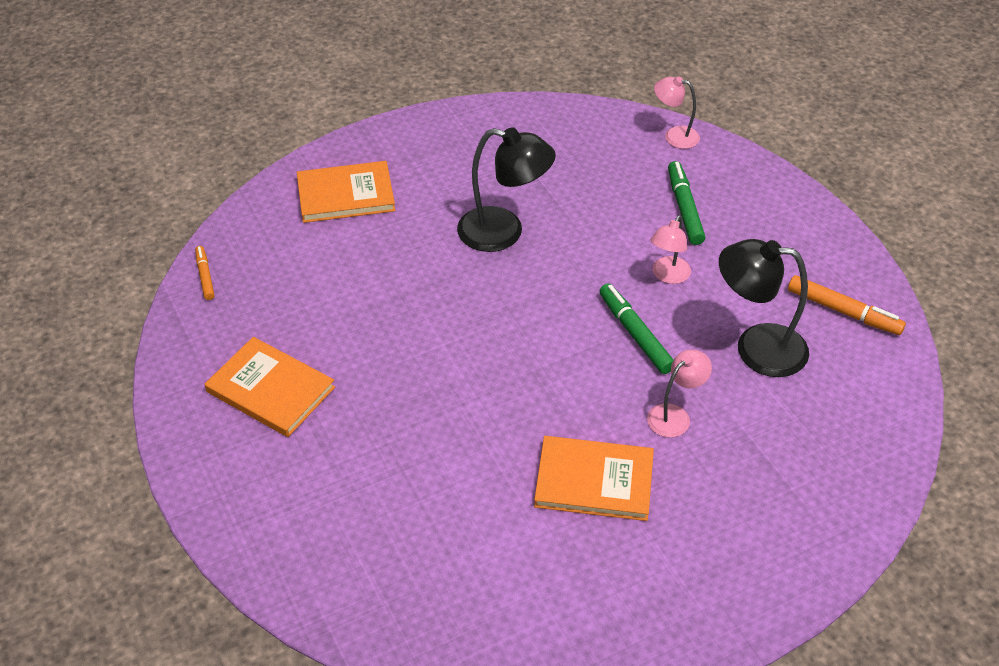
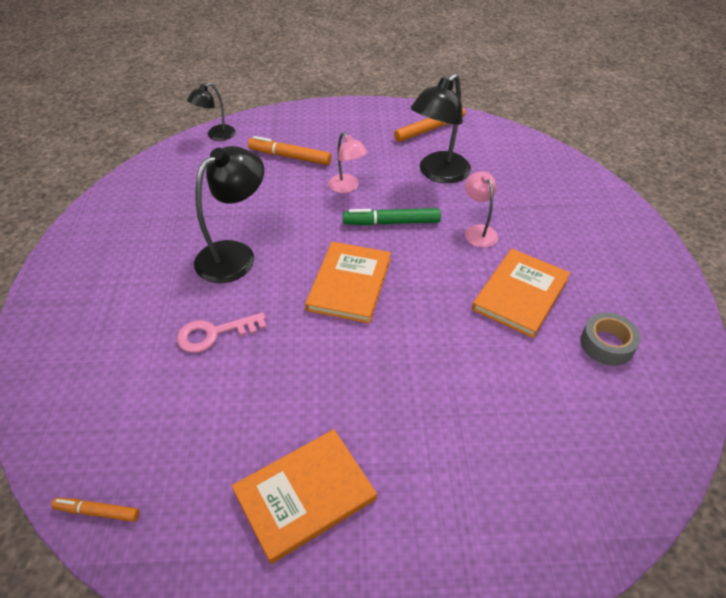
camera: 65 degrees left, 0 degrees up
(346, 195) = (93, 344): orange book -> orange book (349, 284)
(399, 263) = (214, 333): none -> pink key
(564, 578) = (606, 344): none -> grey tape
(674, 136) = (216, 135): pink lamp -> black lamp
(684, 208) = (289, 157): green marker -> orange marker

